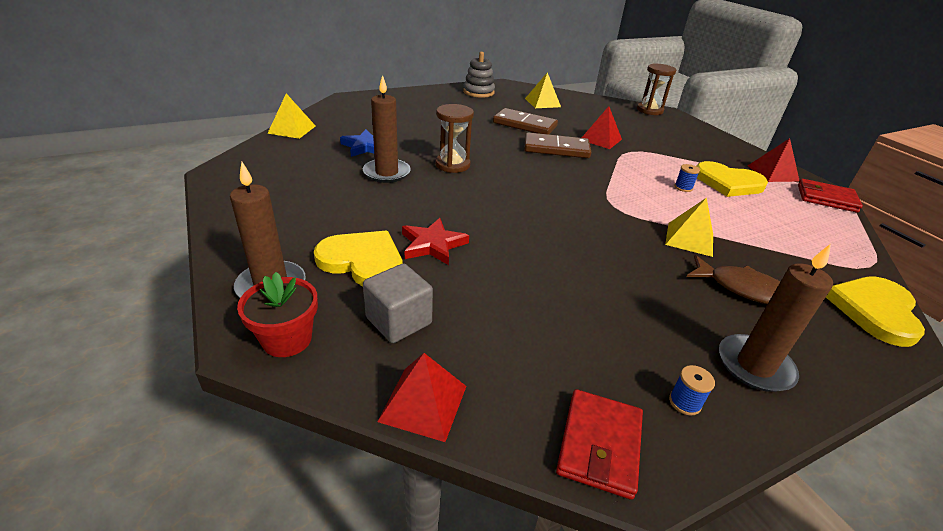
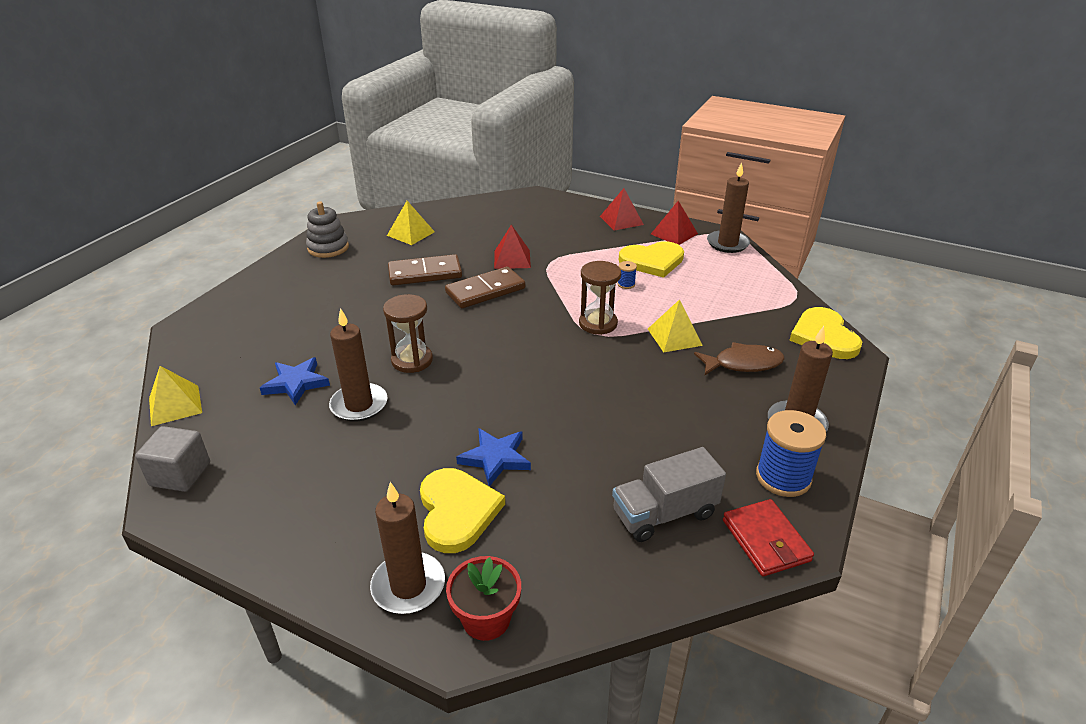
camera: 35 degrees left, 0 degrees up
(363, 261) = (457, 511): yellow heart -> yellow heart turned 90 degrees clockwise
(399, 321) = (551, 543): grey cube -> grey cube (180, 474)
(423, 403) = (640, 591): red pyramid -> red pyramid (621, 220)
(432, 244) = (495, 458): red star -> blue star
(521, 358) = (664, 514): none -> grey truck
(649, 110) = (519, 199): brown hourglass -> brown hourglass (598, 323)
(684, 402) = (783, 477): blue spool -> blue spool, size x2.18
(826, 198) = (727, 244): red wallet -> brown candle

